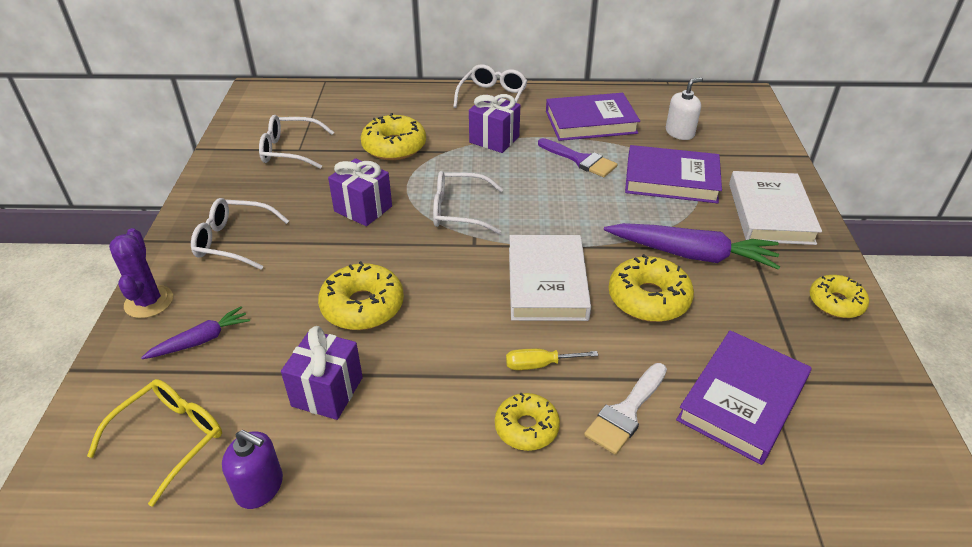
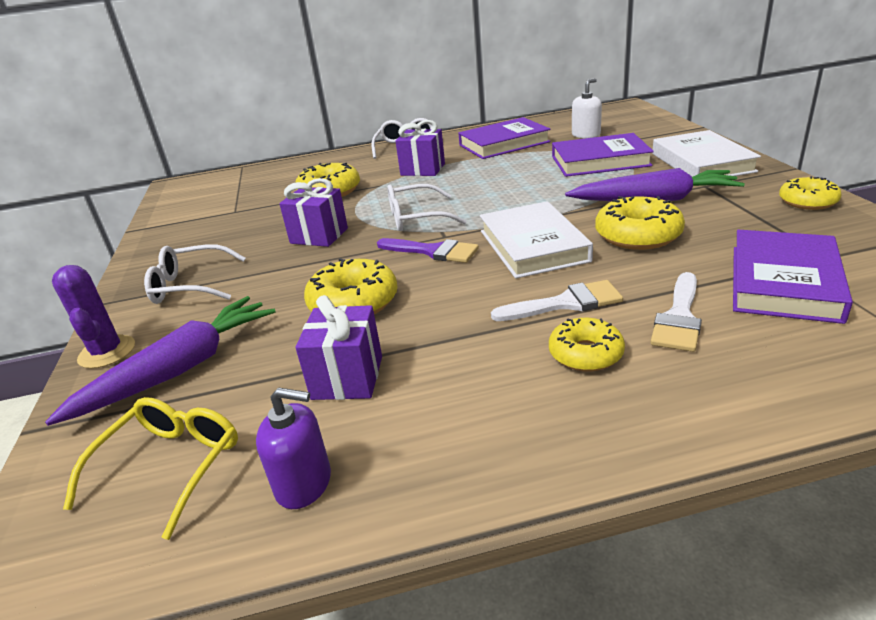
camera: 10 degrees left, 10 degrees down
(201, 340) = (180, 369): purple carrot -> purple carrot, size x1.83
(290, 150) = (226, 213): white glasses -> none
(539, 364) = (565, 303): yellow screwdriver -> white brush
(580, 160) = (510, 166): purple brush -> purple brush (433, 251)

